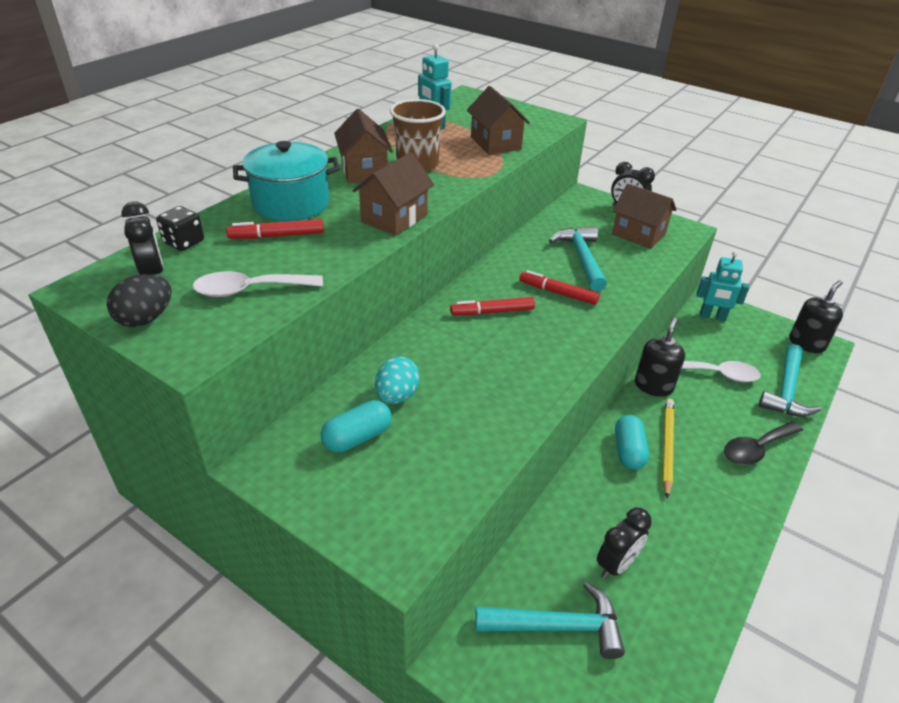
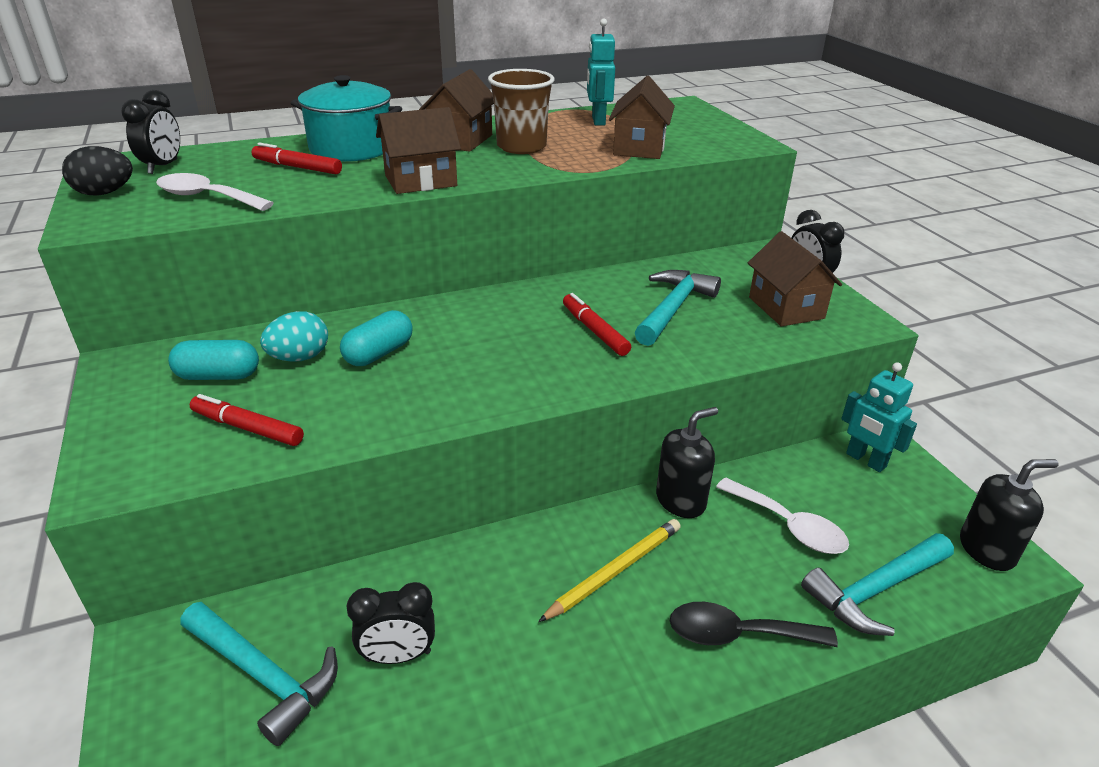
camera: 35 degrees right, 5 degrees down
(184, 242) = (222, 153): black dice -> none
(492, 312) = (496, 323): red marker -> red marker (247, 428)
(628, 451) = (561, 551): turquoise capsule -> turquoise capsule (379, 353)

